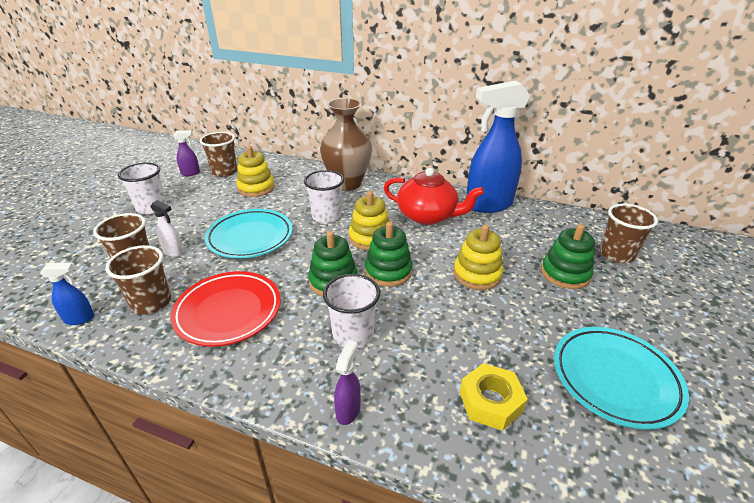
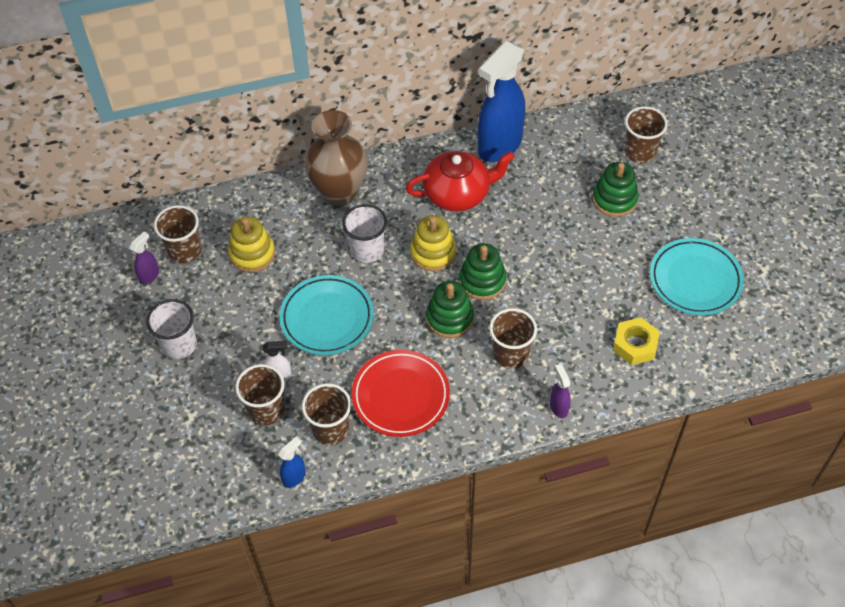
camera: 35 degrees left, 20 degrees up
(353, 335) = (510, 354): white cup -> brown cup
(477, 274) = (551, 241): yellow stacking toy -> none

